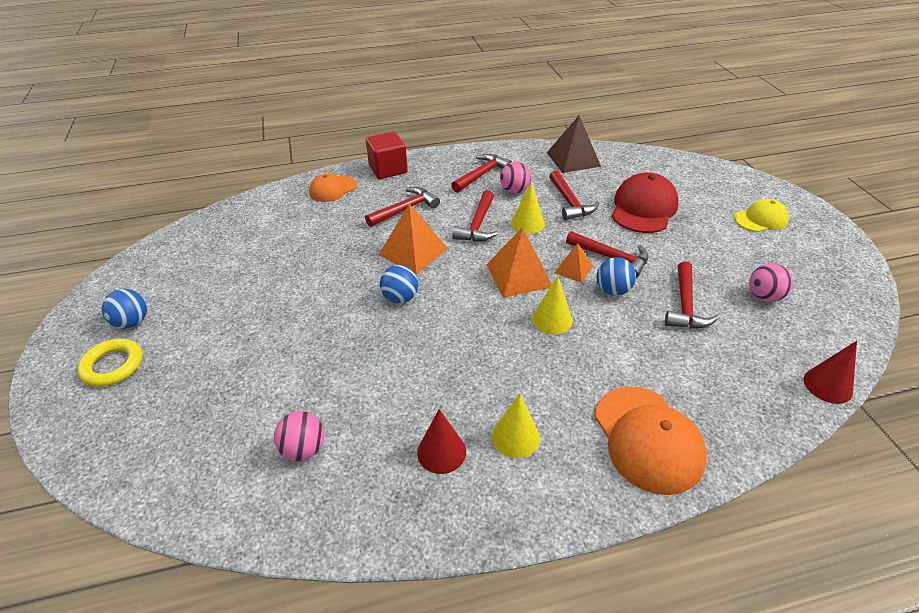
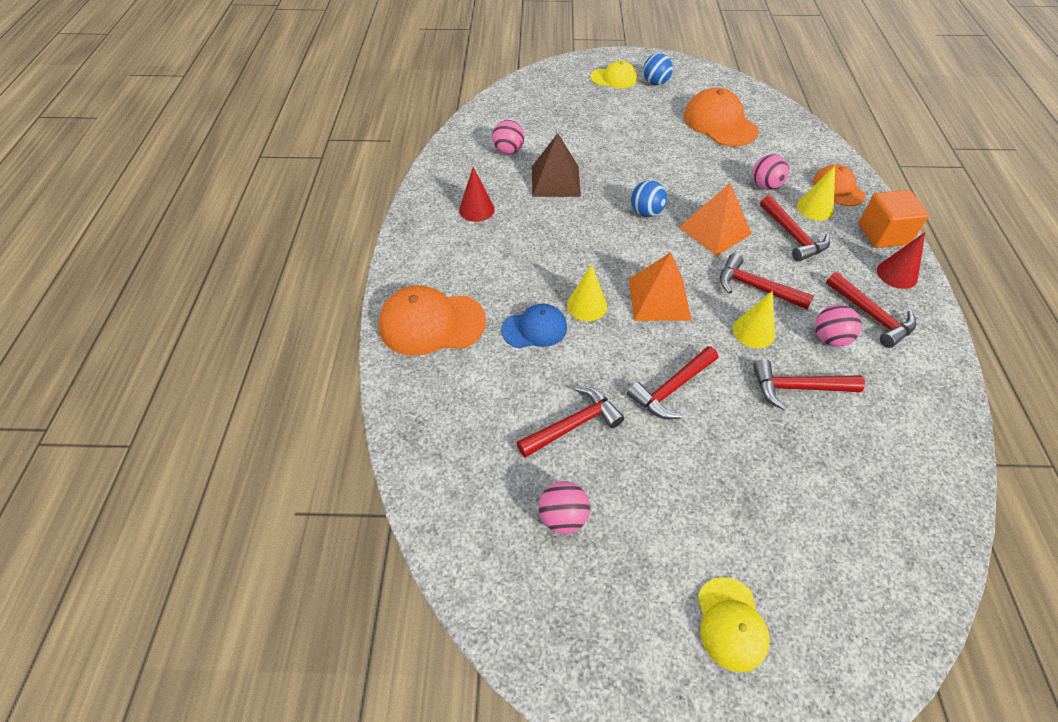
camera: 105 degrees right, 10 degrees up
(113, 365) = (614, 78): yellow ring -> yellow cap
(229, 262) = (719, 123): none -> orange cap
(338, 227) = (765, 186): none -> pink ball
(388, 169) = (883, 234): red cube -> orange cube
(515, 437) = (470, 248): yellow cone -> yellow cone (815, 208)
(573, 159) = (922, 432): brown pyramid -> brown pyramid (555, 181)
(573, 269) = (659, 346): orange pyramid -> none
(602, 350) = (534, 329): none -> blue cap
(613, 290) = (615, 368): blue ball -> none
(643, 208) = (777, 469): red cap -> none
(685, 305) = (573, 425): red hammer -> red hammer turned 120 degrees clockwise
(828, 385) = (418, 496): red cone -> red cone (897, 274)

